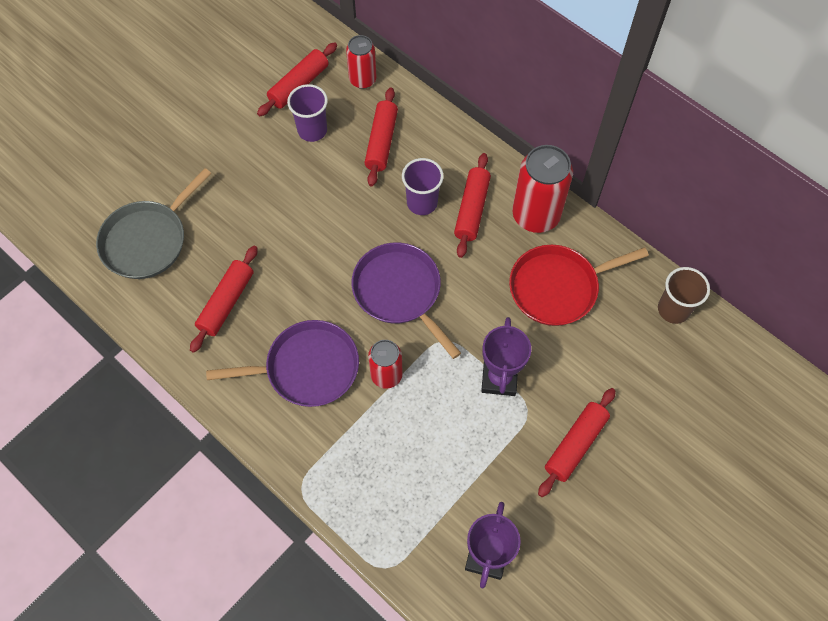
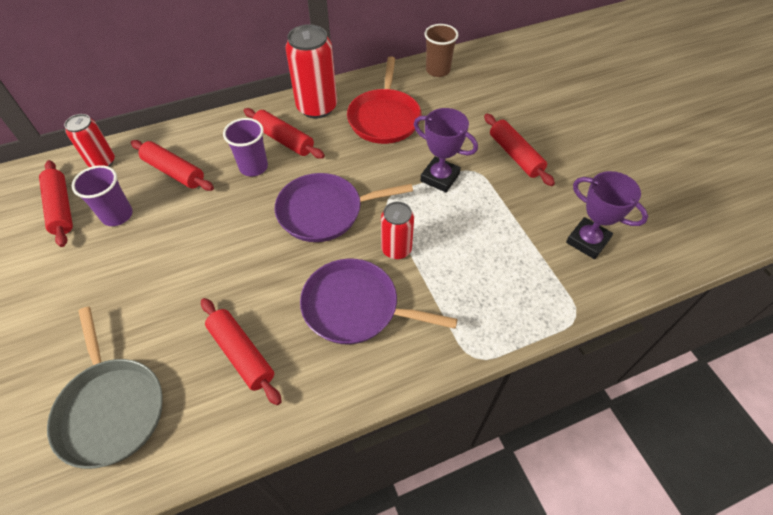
camera: 65 degrees left, 10 degrees down
(307, 368) = (355, 307): purple pan -> purple pan turned 90 degrees counterclockwise

